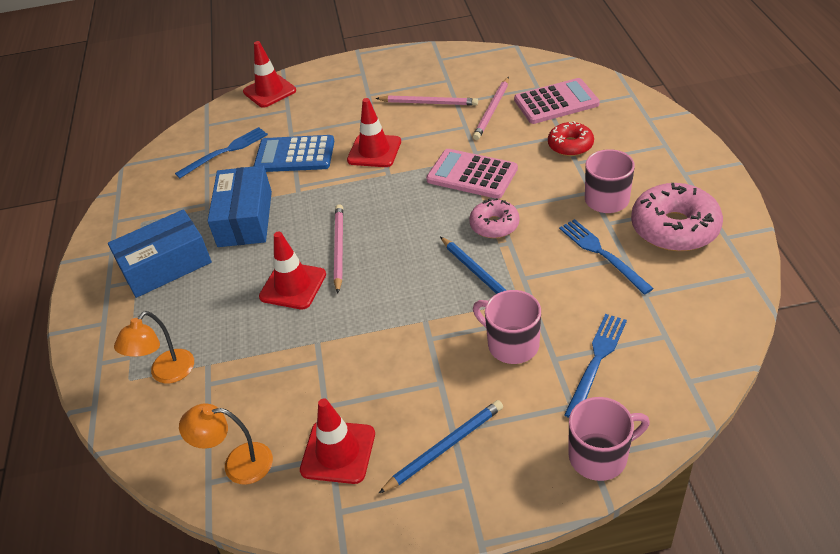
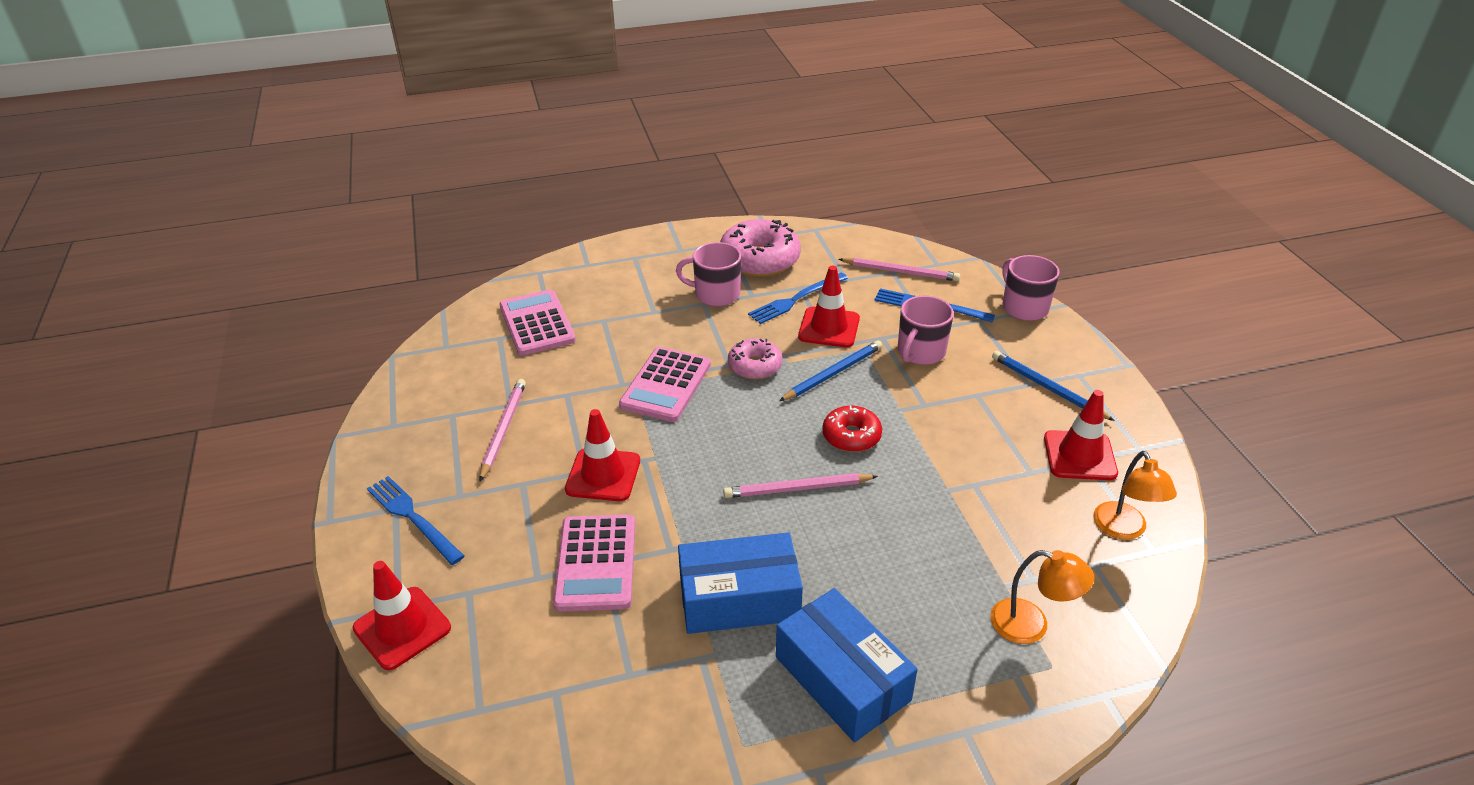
camera: 100 degrees left, 5 degrees down
(225, 151) = (569, 660): blue fork -> blue fork (413, 517)
(293, 286) = (865, 523): red traffic cone -> red traffic cone (829, 328)
(295, 155) = (596, 563): blue calculator -> pink calculator
(492, 110) = (539, 372): pink pencil -> pink pencil (900, 272)
(570, 145) = (623, 315): red donut -> red donut (851, 436)

